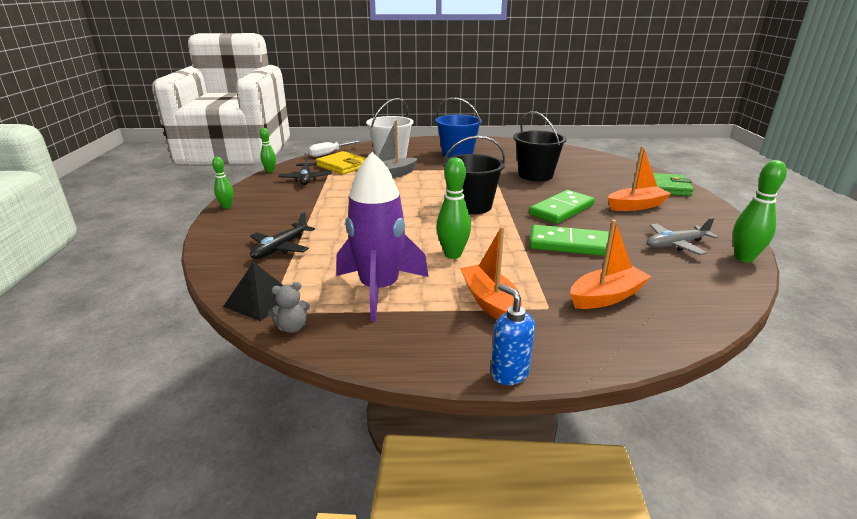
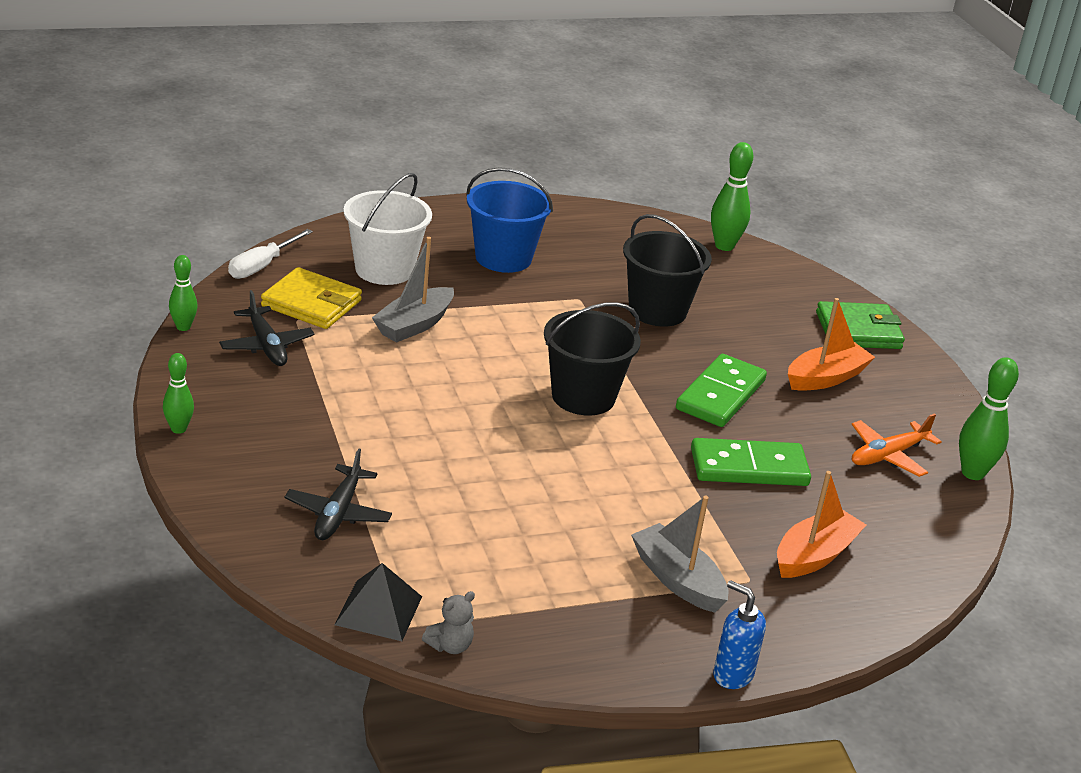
camera: 20 degrees left, 5 degrees up
(379, 289) = (527, 574): purple rocket -> none
(453, 254) = (596, 502): green bowling pin -> green bowling pin (724, 246)
(490, 302) = (677, 579): orange boat -> grey boat
(676, 244) = (888, 455): grey plane -> orange plane

